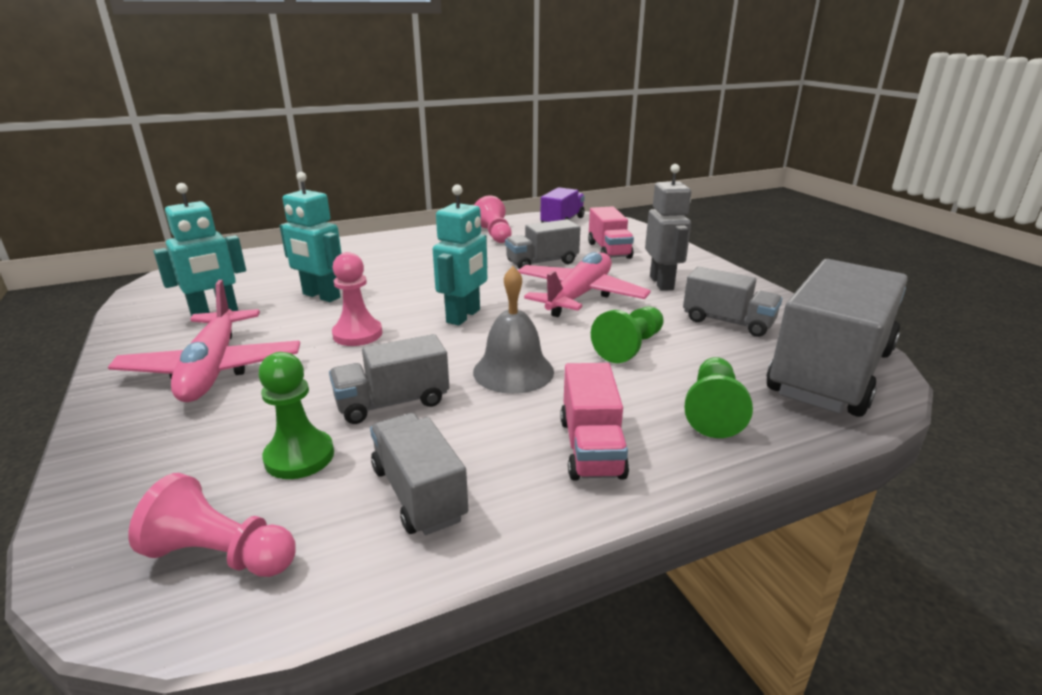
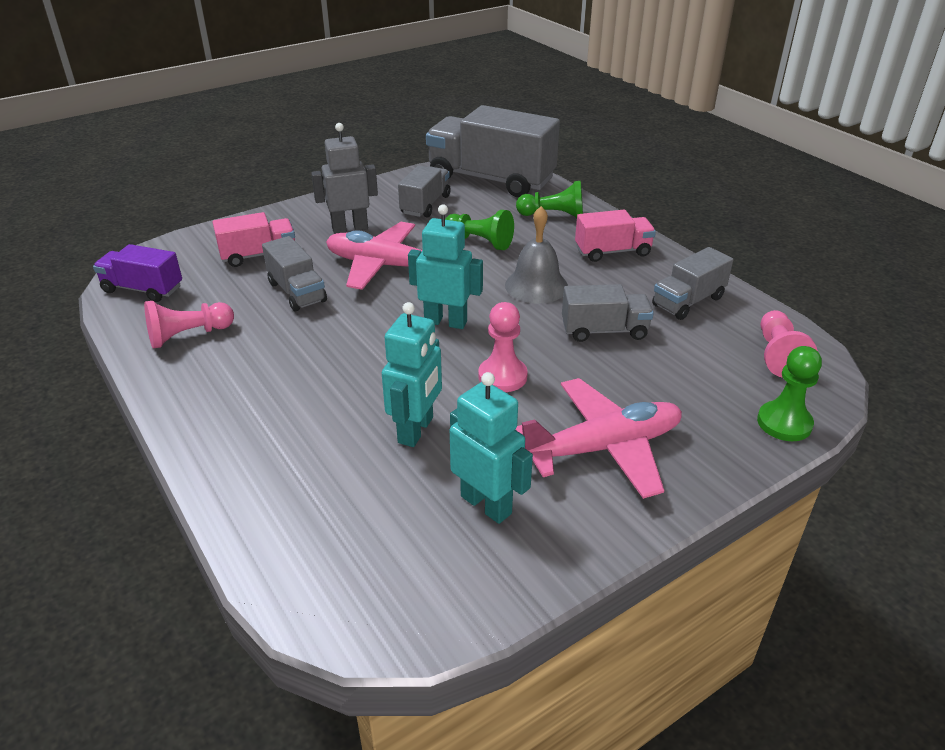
camera: 100 degrees left, 10 degrees up
(299, 457) = (686, 354): green pawn -> green pawn (784, 423)
(393, 402) = (604, 330): grey truck -> grey truck turned 60 degrees counterclockwise

